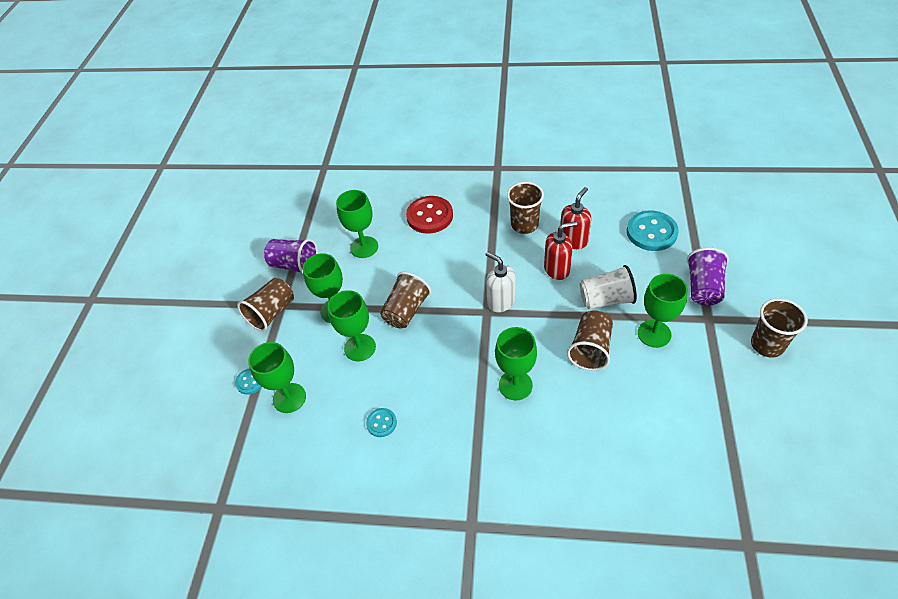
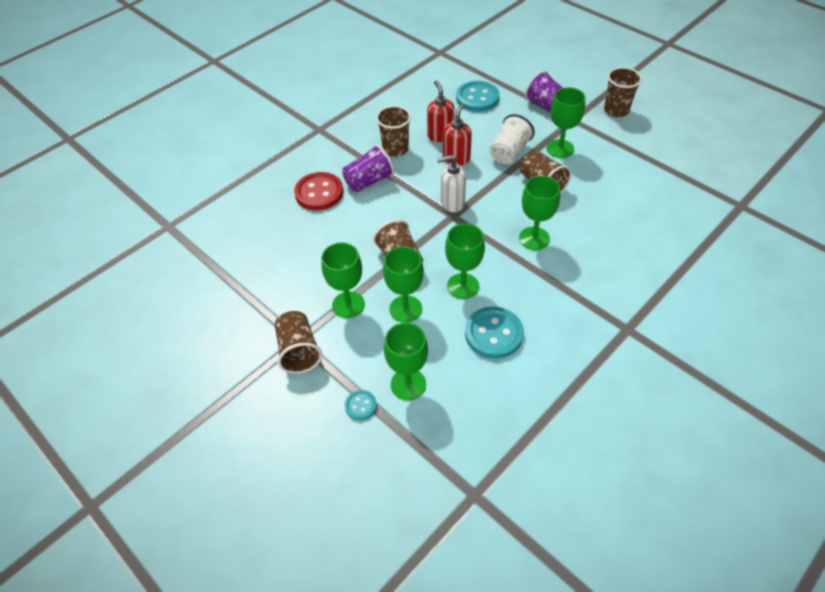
camera: 55 degrees left, 0 degrees up
(295, 265) = (262, 306): purple cup -> purple cup (369, 181)
(364, 247) = (301, 250): green goblet -> green goblet (463, 286)
(381, 423) = (493, 334): turquoise button -> turquoise button, size x1.94

